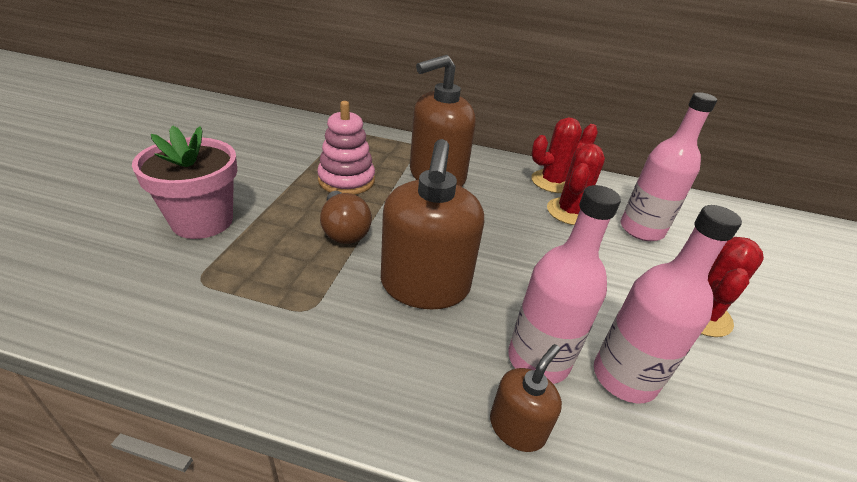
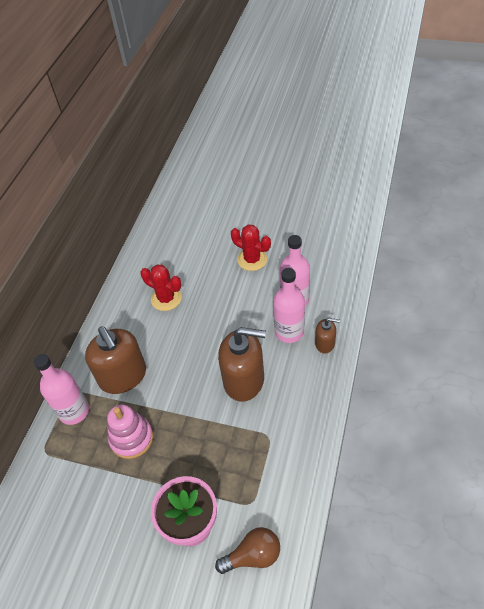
camera: 80 degrees left, 15 degrees up
(344, 231) = (196, 430): brown light bulb -> brown light bulb (253, 555)
(517, 427) = (325, 343): brown soap dispenser -> brown soap dispenser turned 150 degrees clockwise
(552, 182) = (129, 303): red cactus -> none
(641, 230) = (183, 265): pink bottle -> pink bottle (74, 411)

